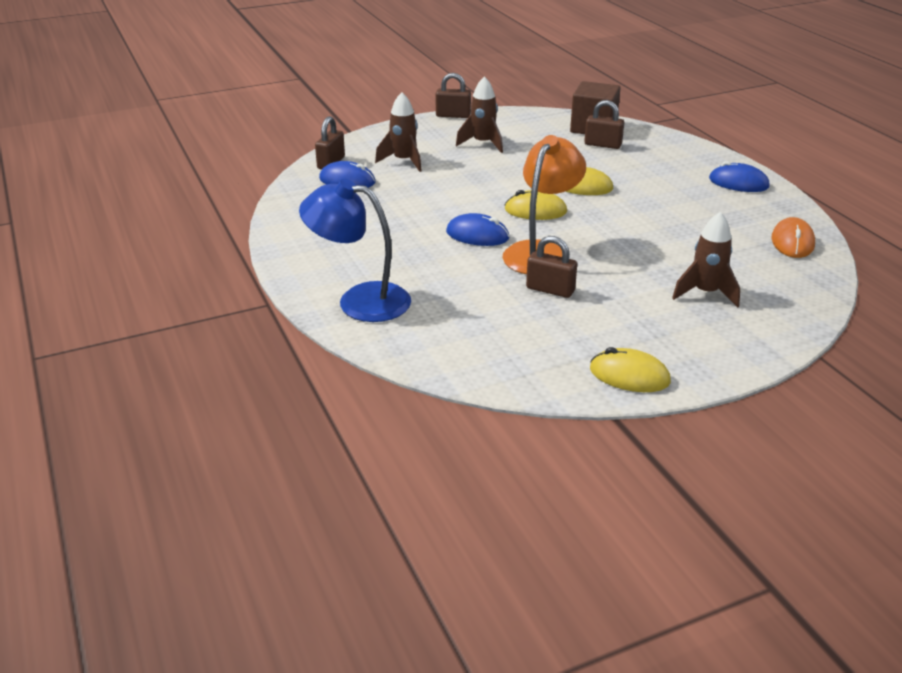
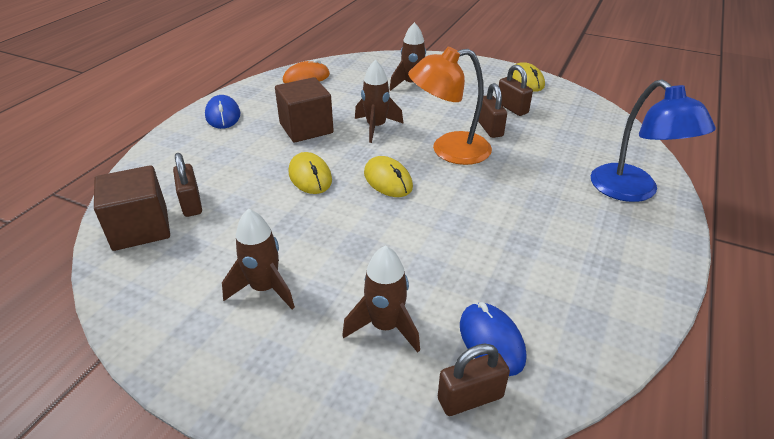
camera: 130 degrees left, 5 degrees up
(453, 115) = (179, 378): brown padlock -> brown padlock (512, 108)
(477, 235) = (468, 188): blue mouse -> none
(628, 237) = (376, 127): none -> brown rocket
(667, 208) = (306, 128): none -> brown cube

